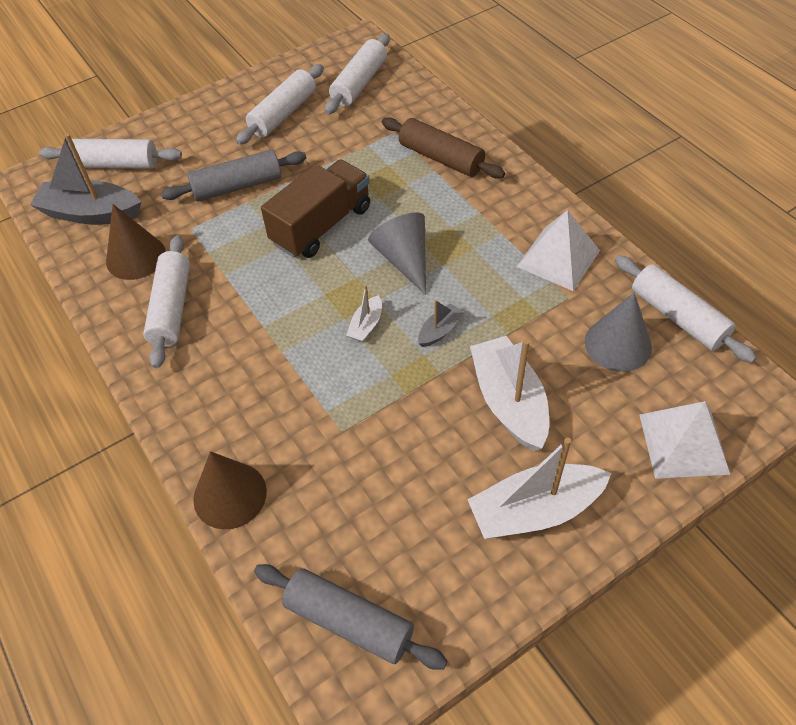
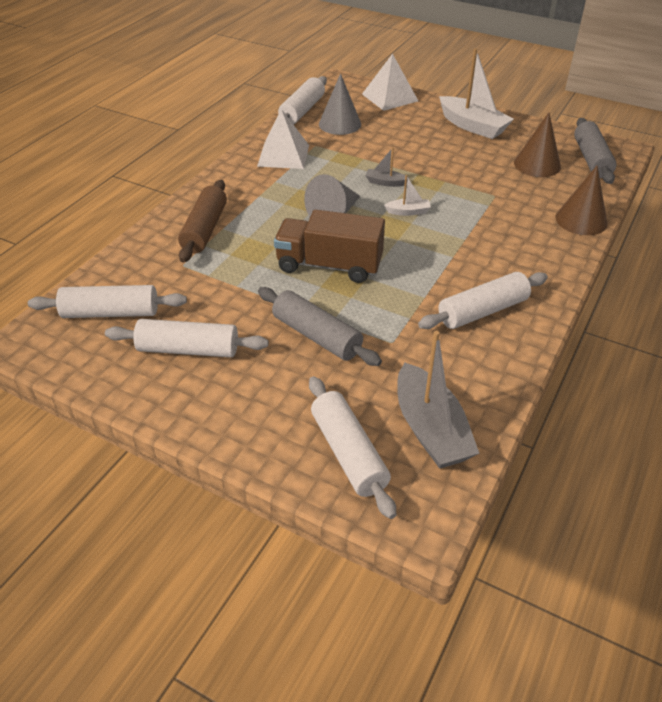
camera: 120 degrees left, 10 degrees down
(136, 257) = (453, 362): brown cone -> brown cone (537, 164)
(509, 402) = (414, 147): white boat -> none

